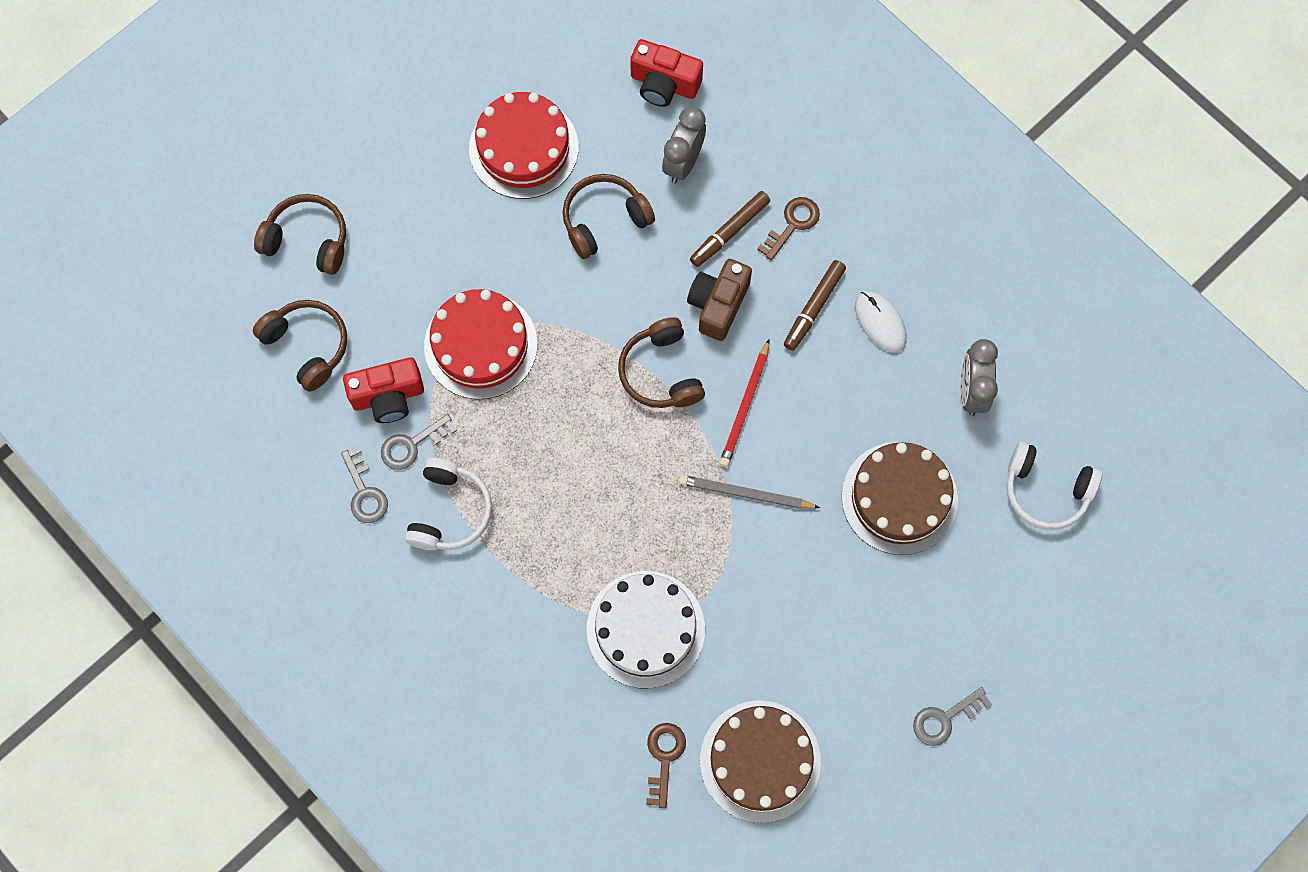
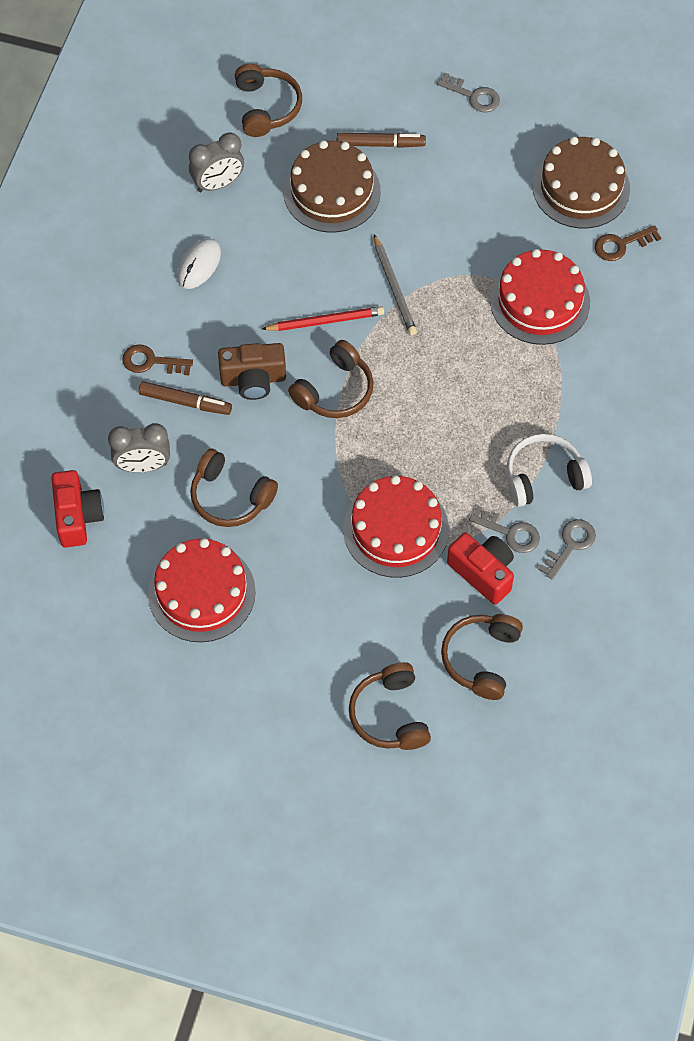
camera: 120 degrees left, 10 degrees down
(645, 629) = (539, 301): white cake -> red cake
(814, 308) = (214, 314): brown marker -> brown marker (380, 144)
(1046, 490) = (266, 107): white headphones -> brown headphones

